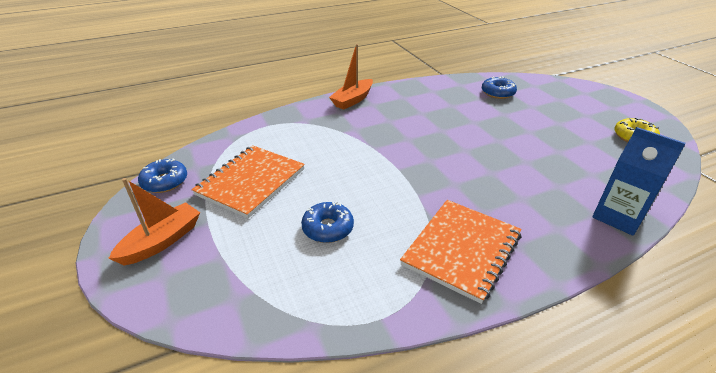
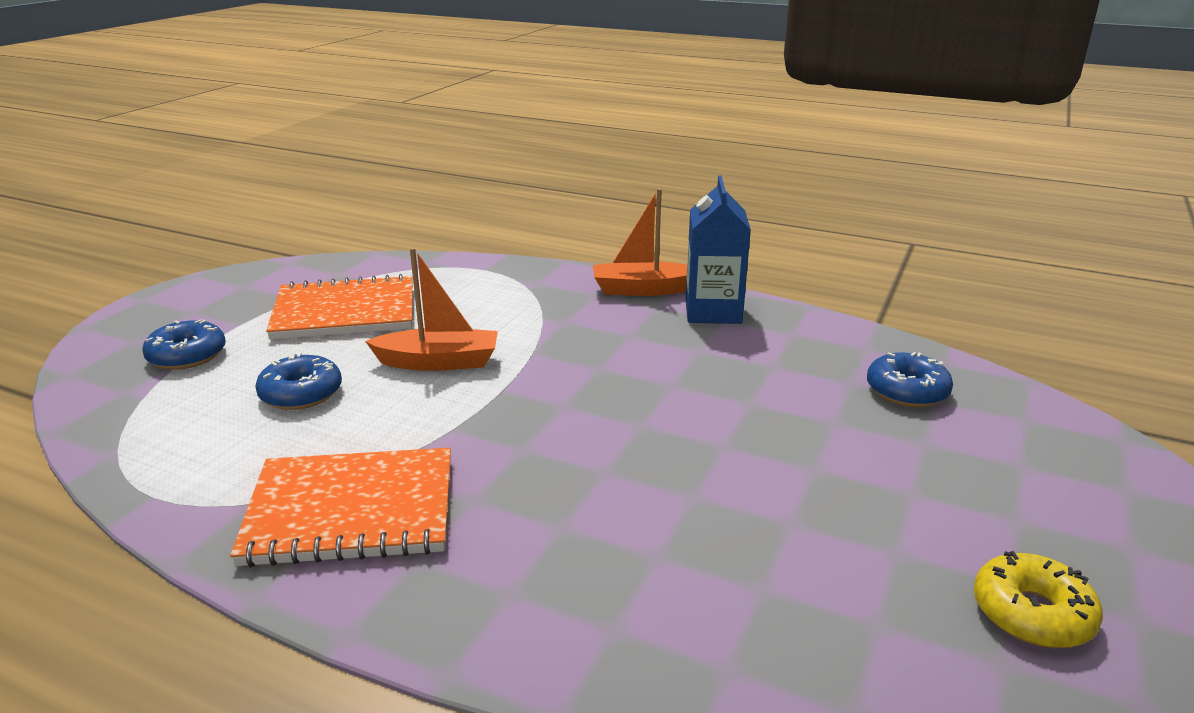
camera: 50 degrees right, 10 degrees down
(162, 241) = (187, 316): orange boat -> orange boat (438, 362)
(165, 182) = (291, 272): blue donut -> blue donut (187, 356)
(618, 216) = (639, 662): blue carton -> blue carton (713, 312)

